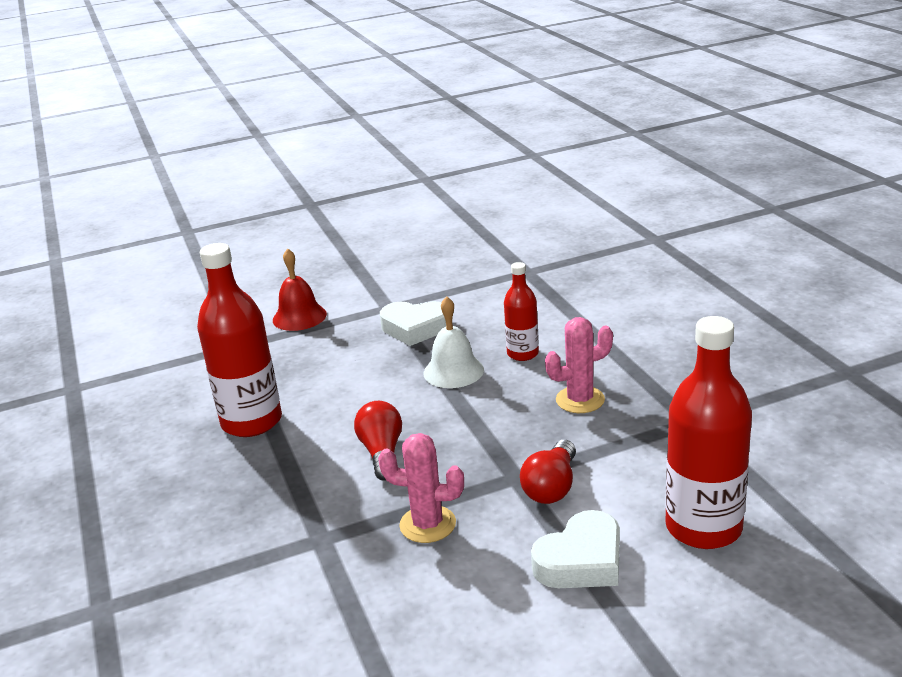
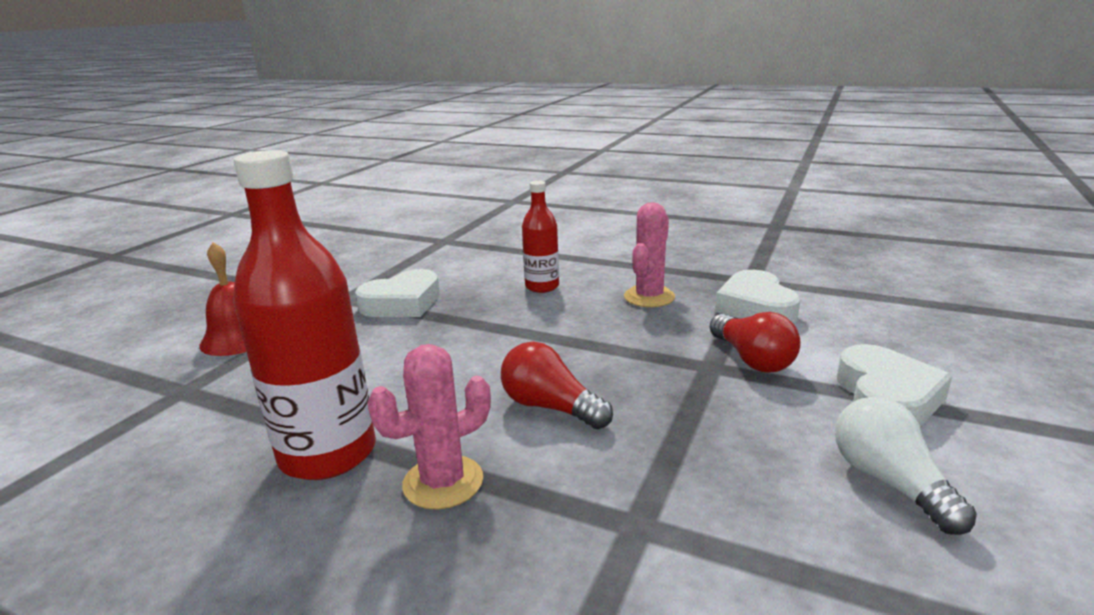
camera: 45 degrees left, 5 degrees down
(427, 524) = (716, 443): pink cactus -> pink cactus (443, 482)
(453, 371) = (501, 318): white bell -> none
(473, 600) = (889, 482): none -> white light bulb
(641, 448) = (756, 307): none -> white heart
(703, 527) = (900, 333): red bottle -> none

